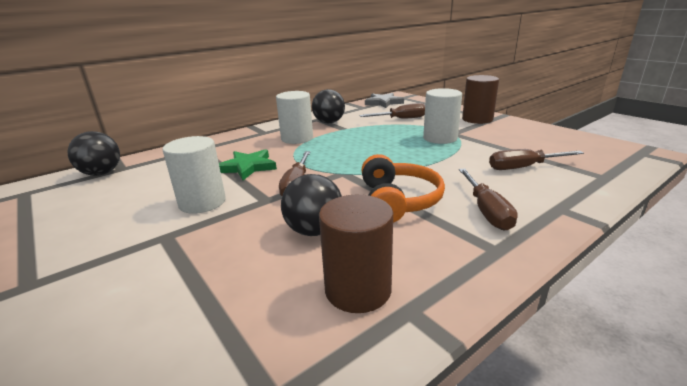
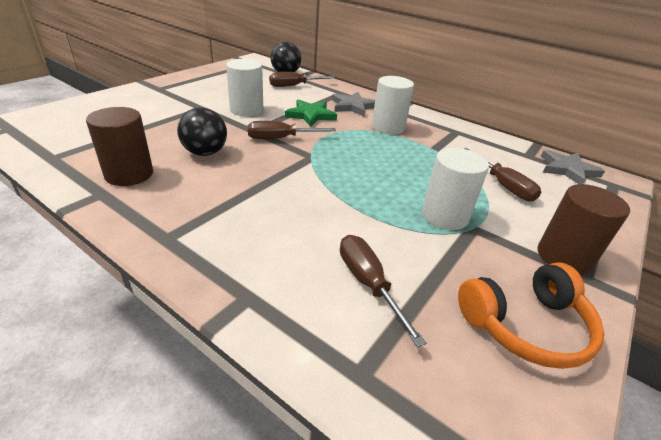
camera: 70 degrees right, 10 degrees up
(240, 147) = (353, 106): none -> grey star
(329, 122) = (449, 139): black ball -> none
(397, 201) = (256, 186): orange headphones -> orange headphones (525, 325)
(486, 211) = (239, 239): brown screwdriver -> brown screwdriver (294, 86)

